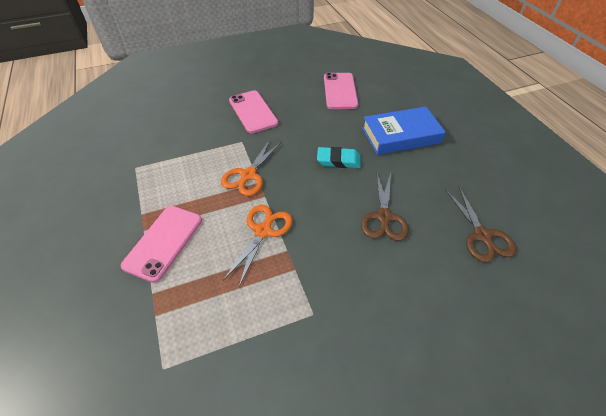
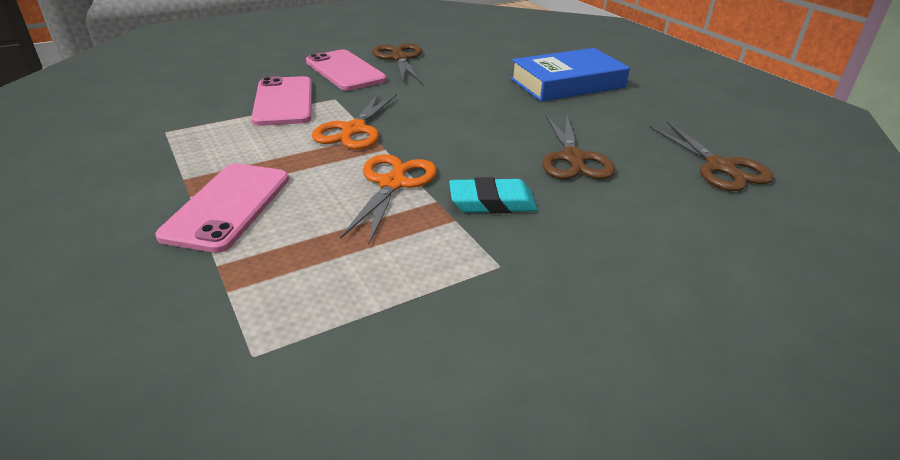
camera: 10 degrees left, 15 degrees down
(291, 99) = (399, 58): none -> brown scissors
(338, 160) = (487, 109): turquoise eraser -> turquoise eraser (492, 202)
(340, 91) = (468, 48): pink phone -> pink phone (284, 101)

